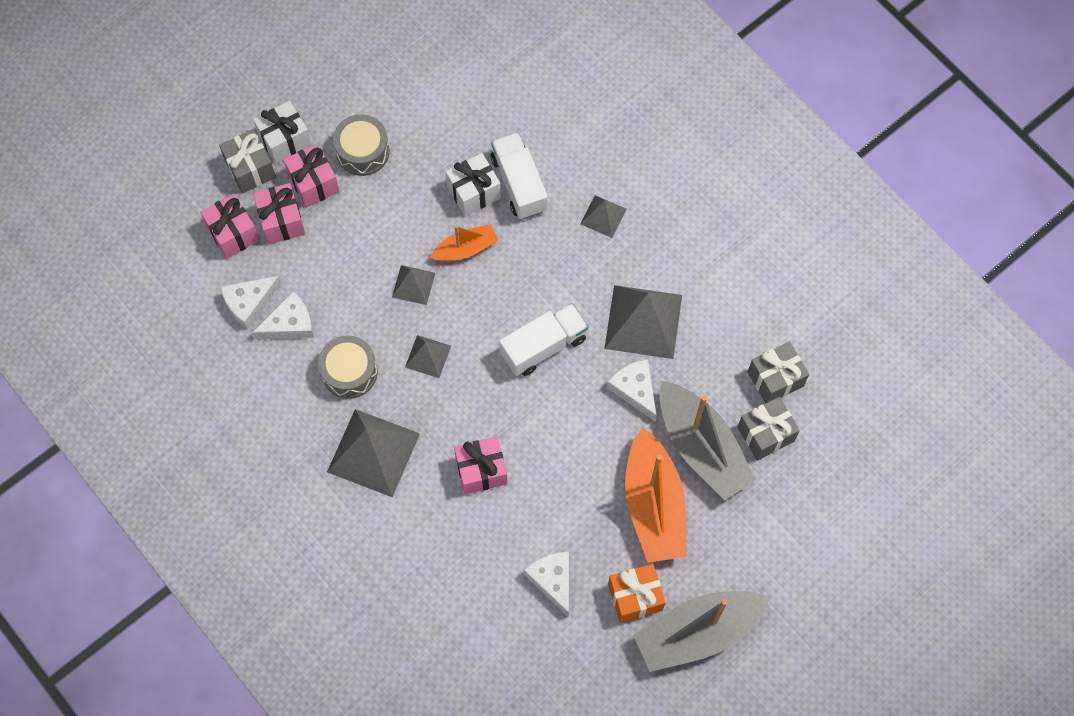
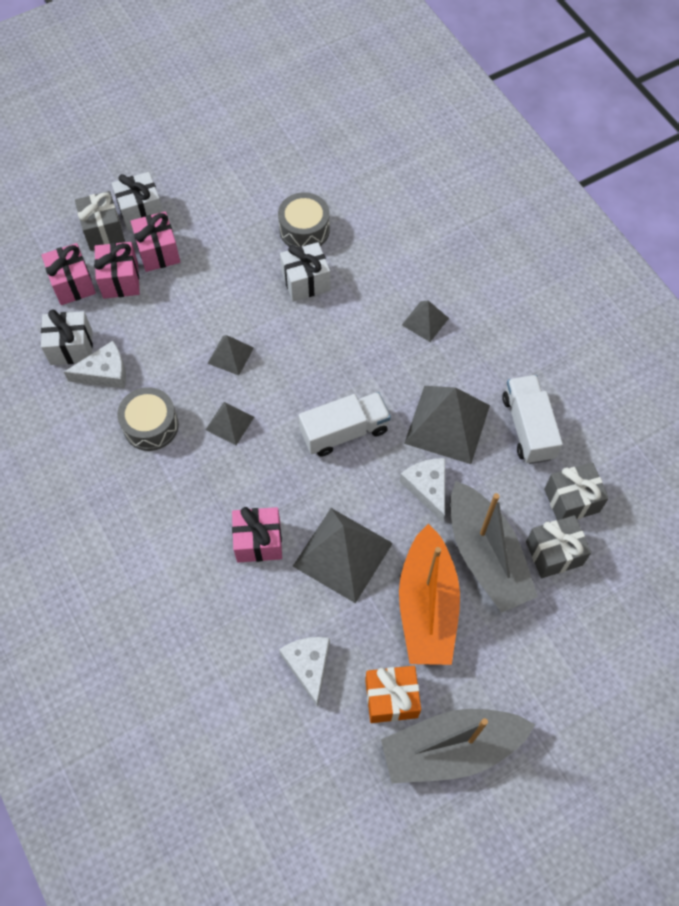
camera: 10 degrees right, 5 degrees down
(249, 303) = (71, 347): white cheese -> white gift
(362, 151) = (210, 231): grey drum -> grey drum (304, 230)
(373, 452) = (156, 506): grey pyramid -> grey pyramid (343, 554)
(465, 249) = (287, 330): orange boat -> none
(519, 184) = (350, 281): white truck -> white truck (528, 427)

